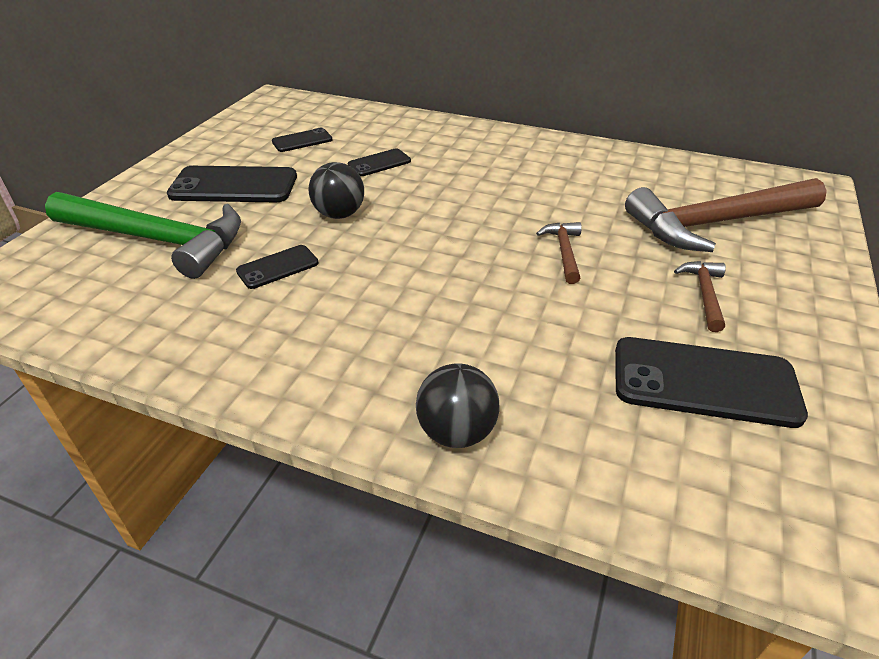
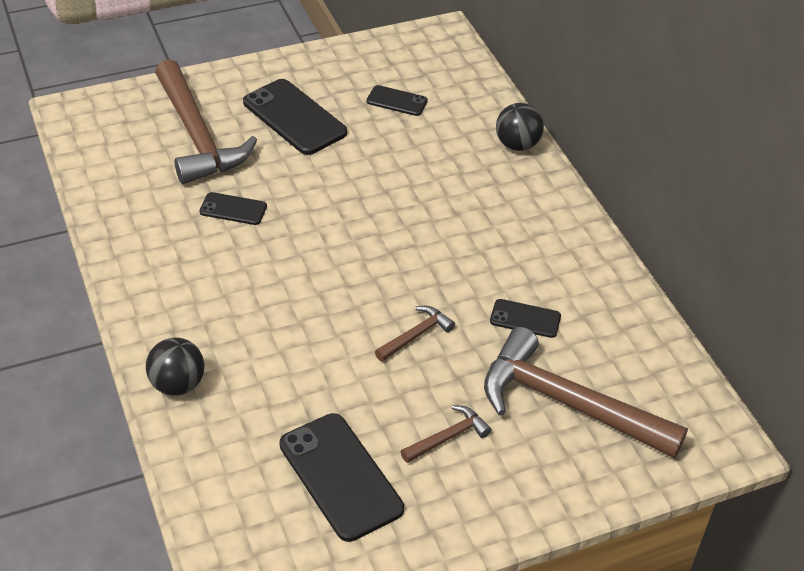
camera: 45 degrees right, 5 degrees up
(158, 240) = (197, 136): green hammer -> brown hammer
(339, 214) = (324, 193): black ball -> black ball (517, 145)
(379, 163) = (418, 164): black phone -> black phone (525, 319)

